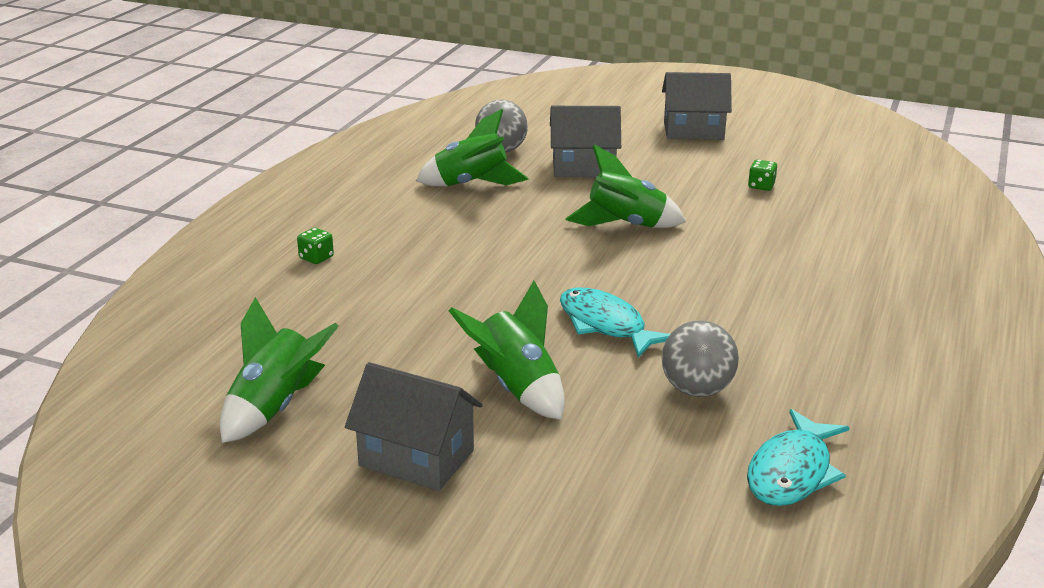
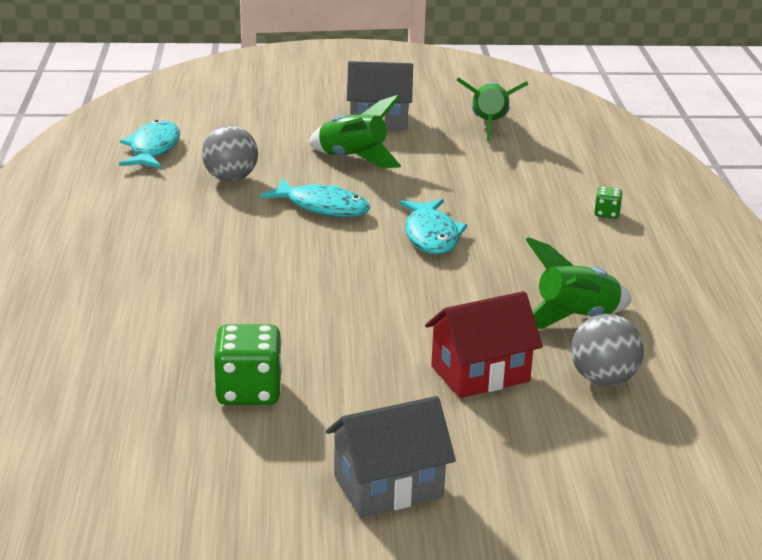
camera: 155 degrees right, 0 degrees up
(517, 270) = (431, 236): none -> turquoise fish
(583, 167) = (480, 373): grey house -> red house
(625, 225) = (371, 301): green rocket -> none
(761, 186) = (249, 391): green dice -> green dice, size x2.01

